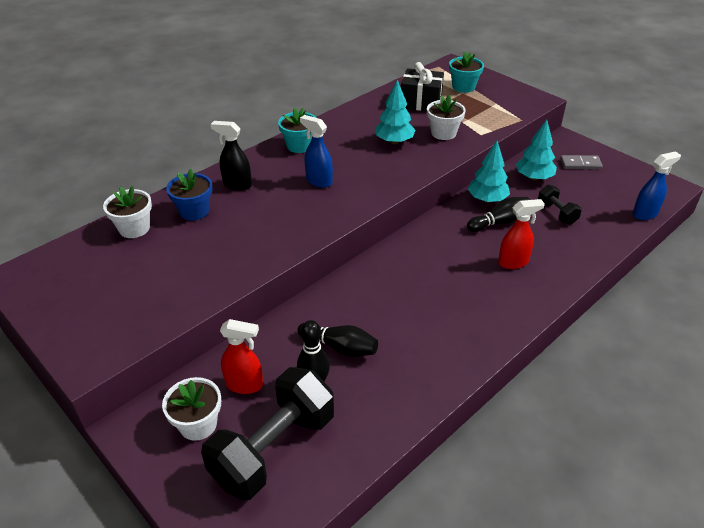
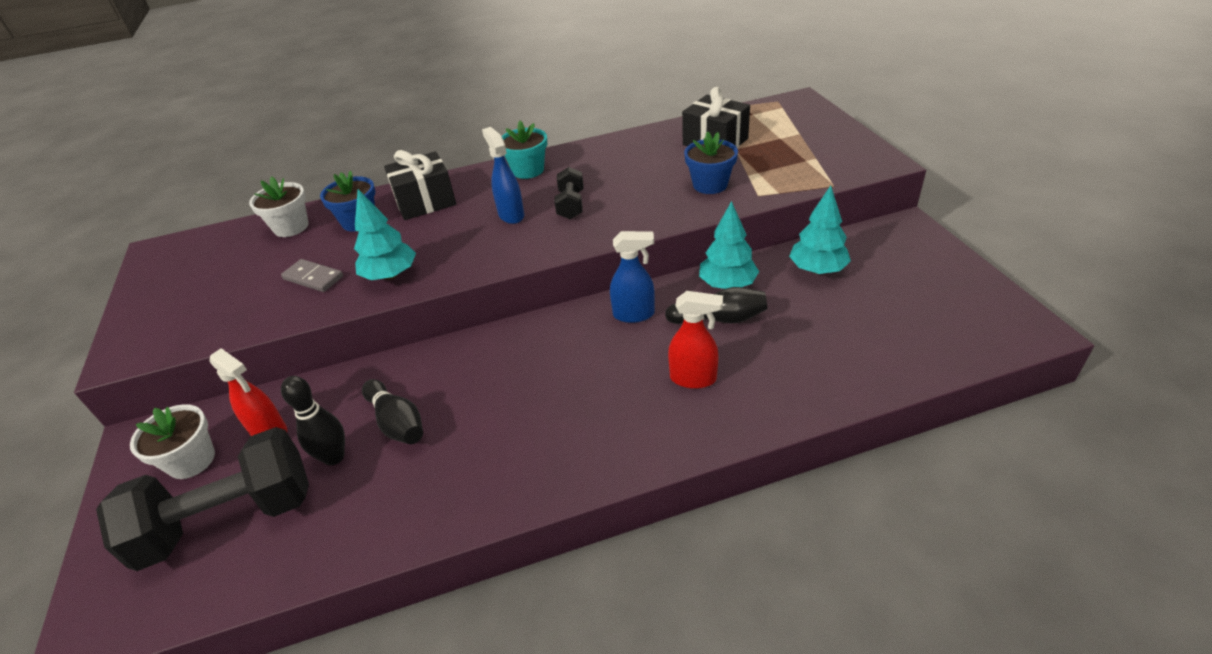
camera: 30 degrees right, 0 degrees up
(237, 185) = (425, 202): black spray bottle -> black gift
(394, 141) = (639, 184): turquoise tree -> turquoise tree (390, 275)
(443, 133) = (710, 185): white flower pot -> blue flower pot
(463, 87) = (788, 131): turquoise flower pot -> none
(556, 213) = (811, 326): black dumbbell -> black dumbbell (571, 205)
(580, 164) = (904, 265): grey domino -> grey domino (313, 278)
(645, 214) = (953, 361): blue spray bottle -> blue spray bottle (634, 314)

